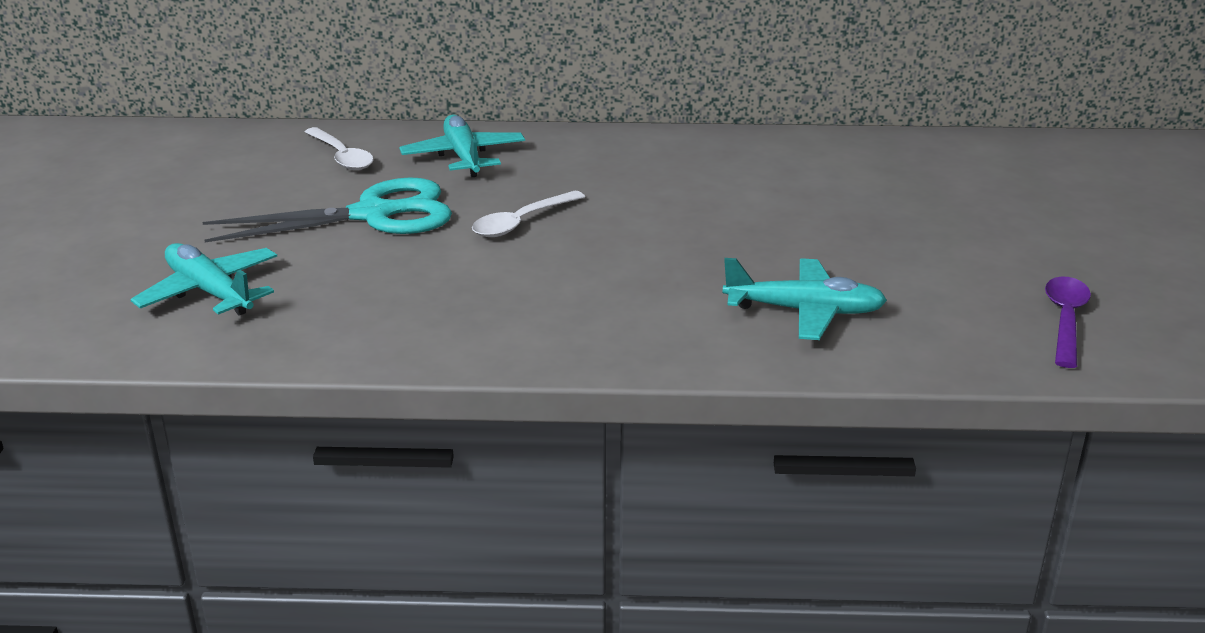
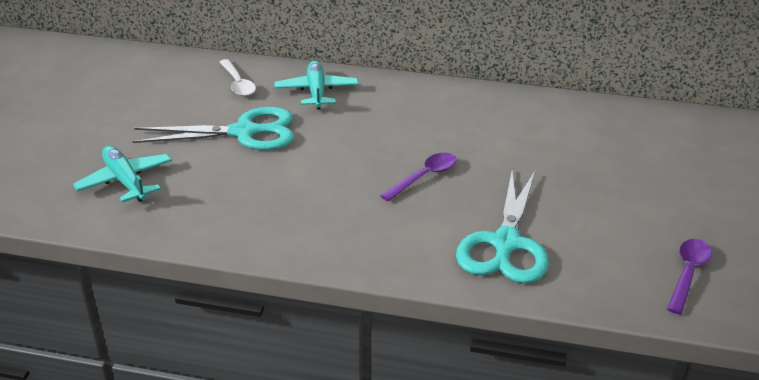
camera: 10 degrees right, 5 degrees up
(521, 222) = (338, 149): white spoon -> none
(659, 244) = (424, 177): none -> purple spoon
(804, 311) = (506, 243): turquoise plane -> turquoise scissors

